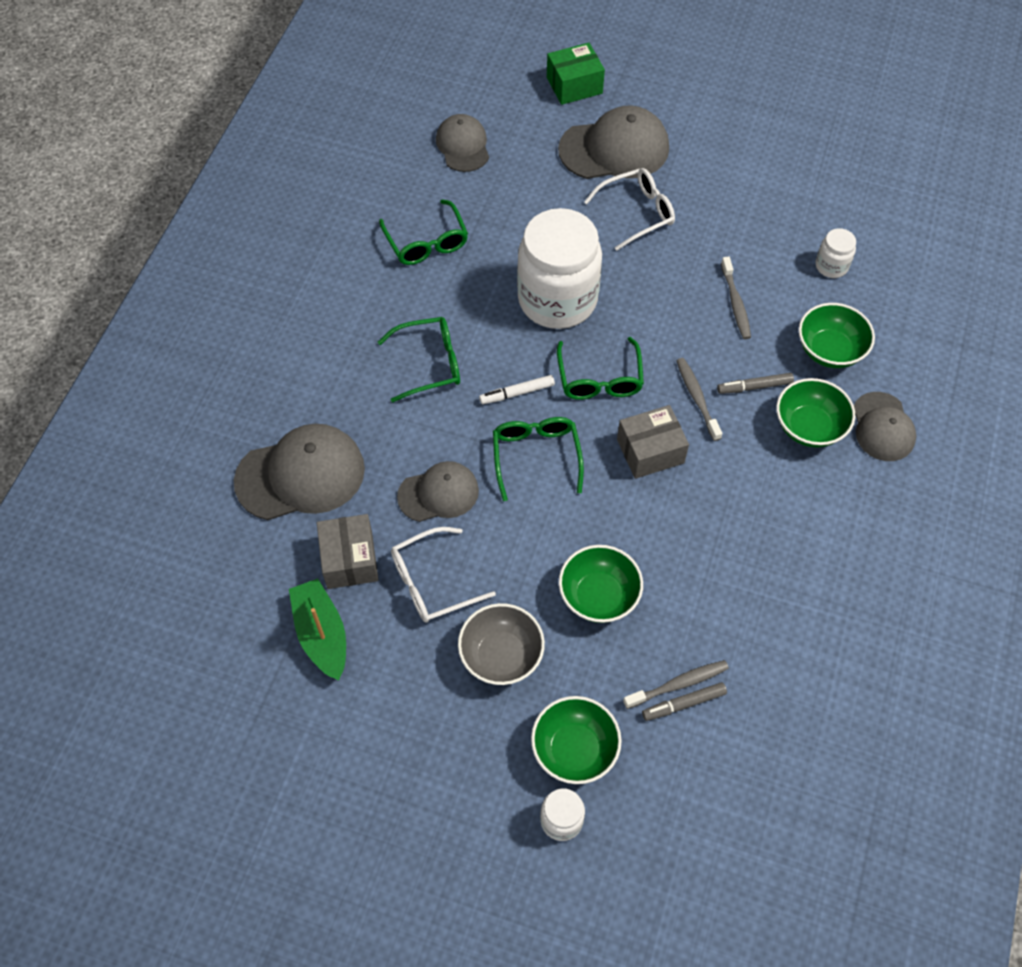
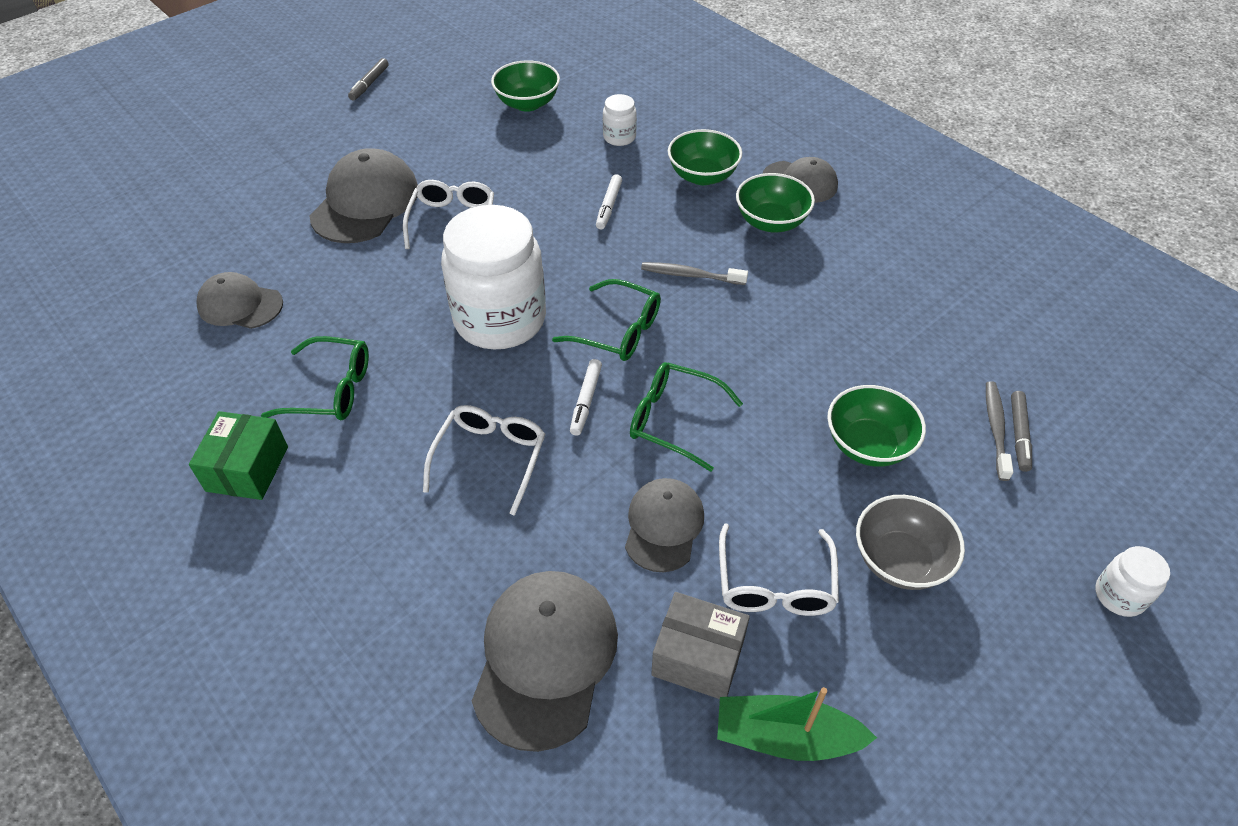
camera: 60 degrees left, 10 degrees down
(429, 364) = (490, 458): green glasses -> white glasses
(574, 85) = (262, 195): green box -> green box (247, 469)
(574, 749) = (1039, 546): green bowl -> green bowl (527, 103)
(650, 451) = (726, 332): grey box -> none
(735, 303) = (609, 206): grey toothbrush -> white marker
(754, 387) = (706, 235): grey marker -> grey marker (369, 84)

